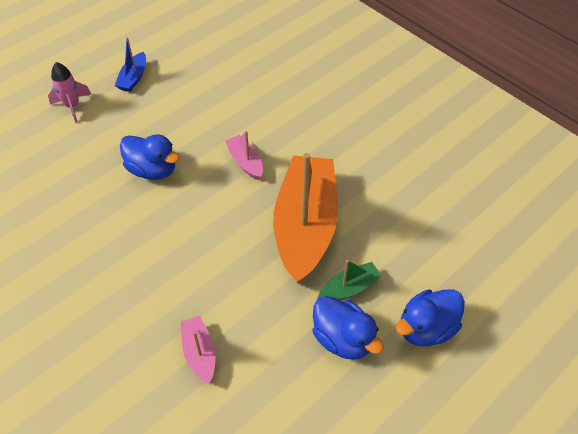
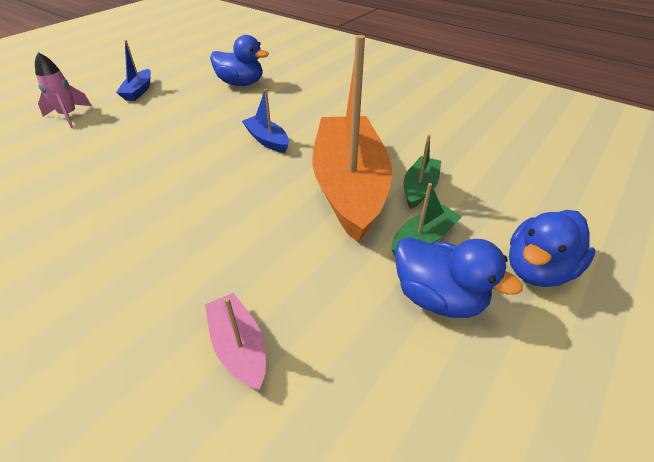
camera: 10 degrees left, 10 degrees down
(152, 170) = (161, 156): blue duck -> blue duck (241, 83)
(245, 162) = (267, 140): pink boat -> blue boat
(363, 237) = (419, 188): none -> green boat

